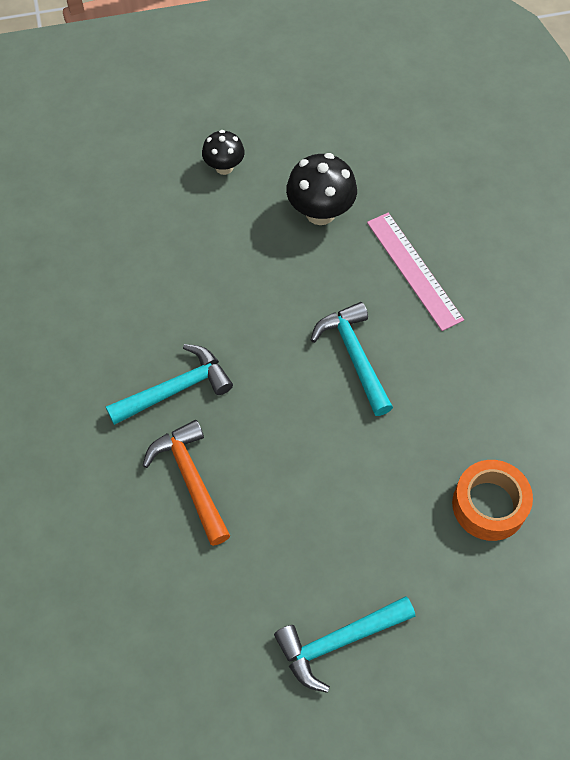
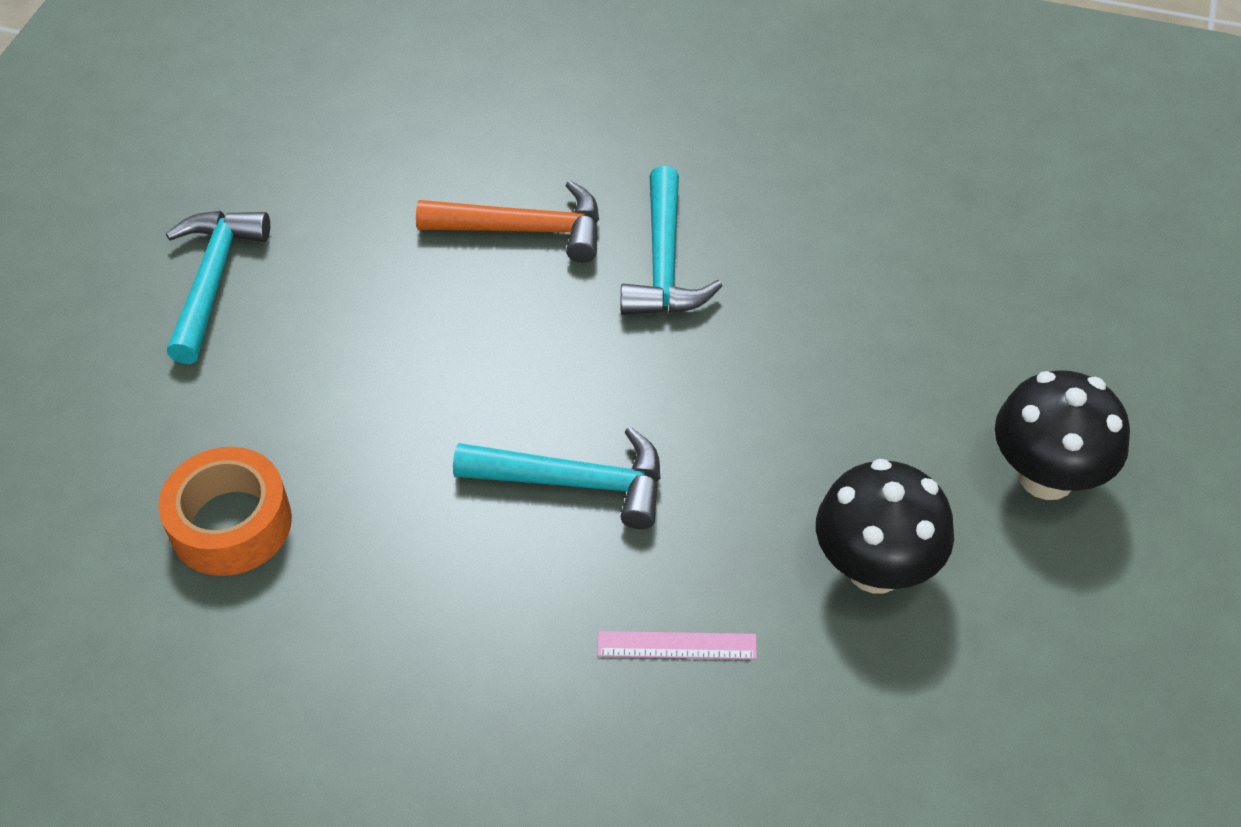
camera: 120 degrees right, 10 degrees down
(224, 167) = (1046, 477): black mushroom -> black mushroom, size x1.60
(414, 270) = (677, 645): pink ruler -> pink ruler, size x0.56

